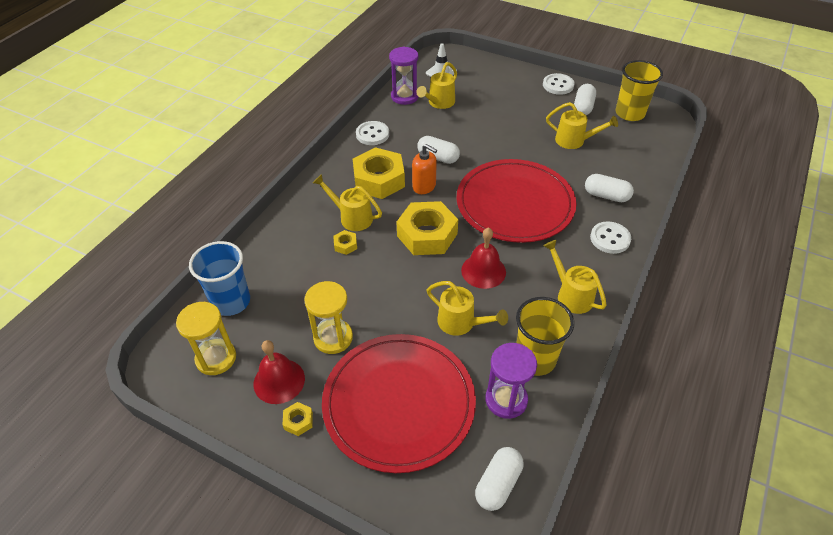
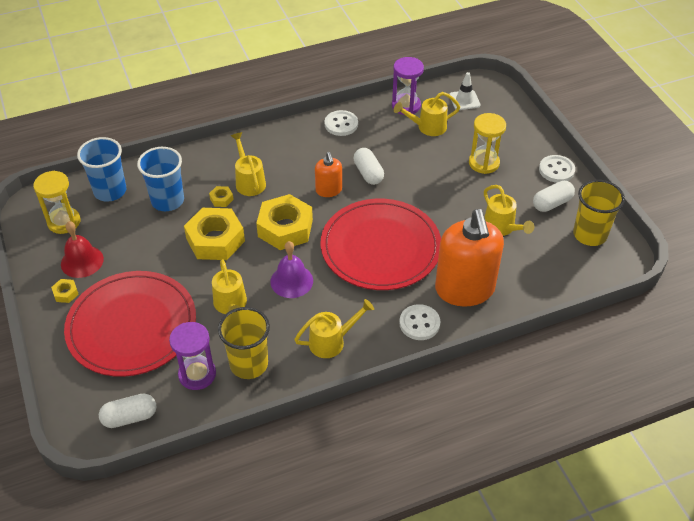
camera: 40 degrees right, 0 degrees up
(298, 276) = (167, 201): none -> blue cup
(333, 338) = (141, 257): yellow hourglass -> yellow hourglass (484, 163)
(379, 180) = (302, 164): yellow nut -> yellow nut (215, 240)
(483, 271) = (291, 281): red bell -> purple bell
(571, 295) = (332, 341): yellow watering can -> yellow watering can turned 60 degrees clockwise
(606, 196) = (464, 289): white capsule -> orange soap dispenser

